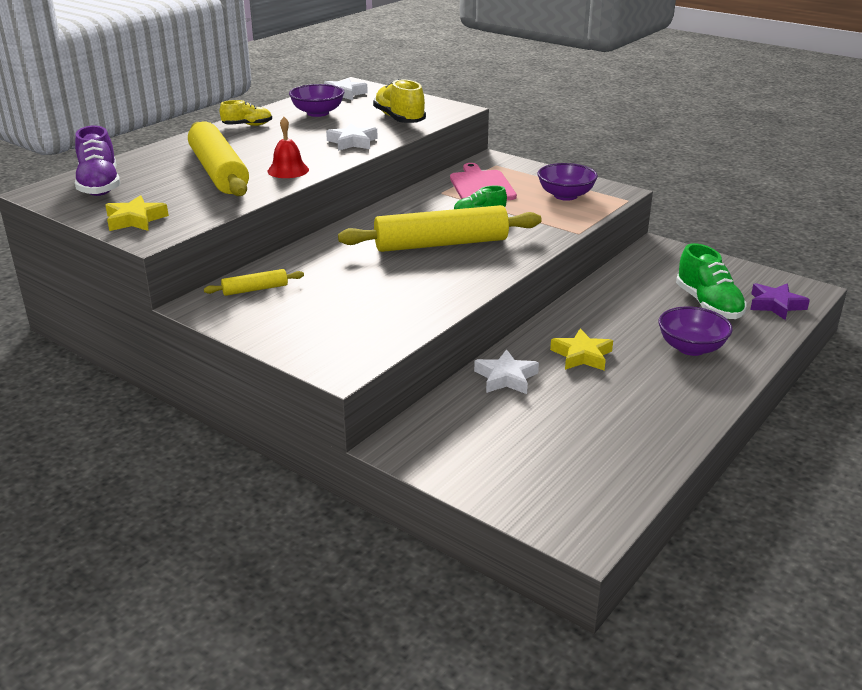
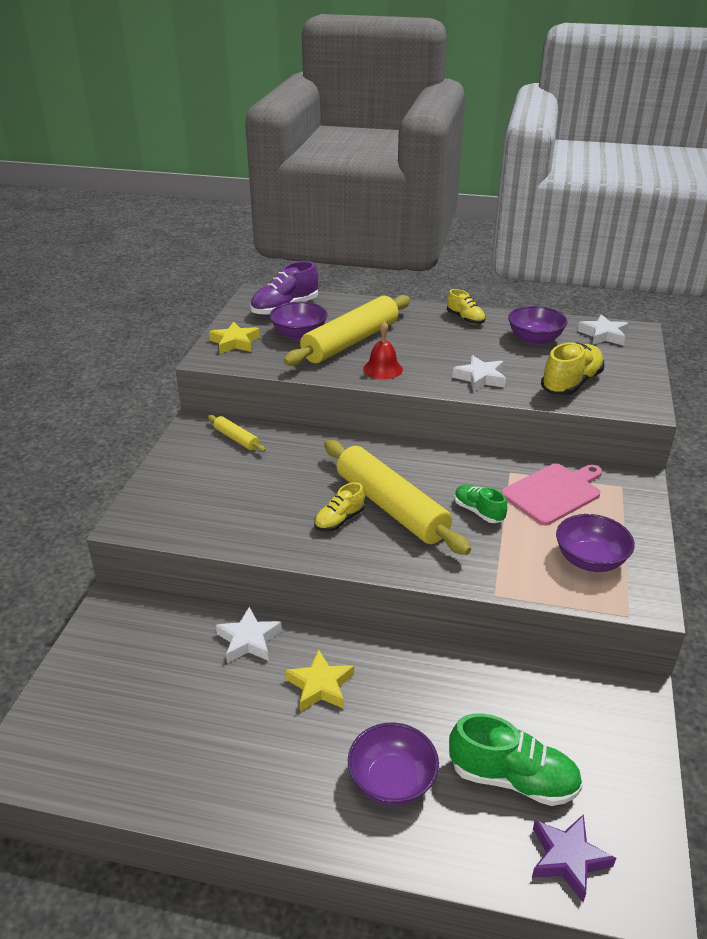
camera: 65 degrees right, 5 degrees up
(167, 189) = (299, 334): none -> purple bowl
(438, 268) = (339, 520): none -> yellow shoe
(708, 305) = (513, 779): green shoe -> green shoe turned 120 degrees counterclockwise

